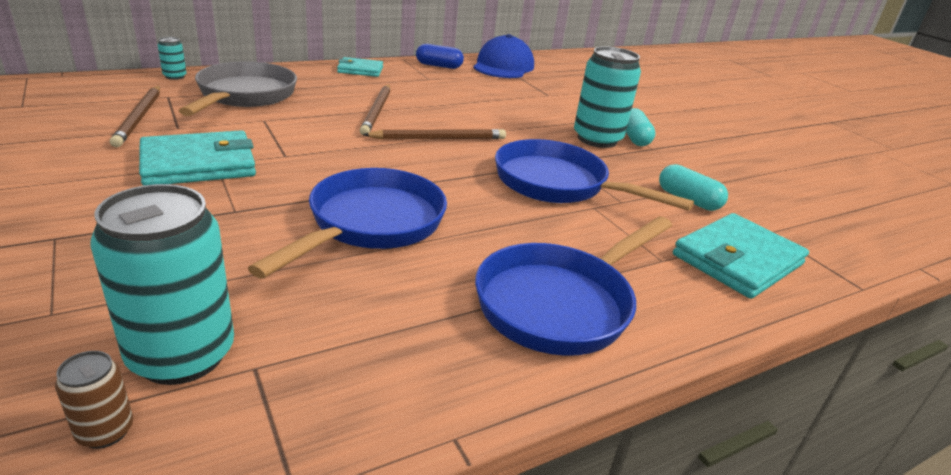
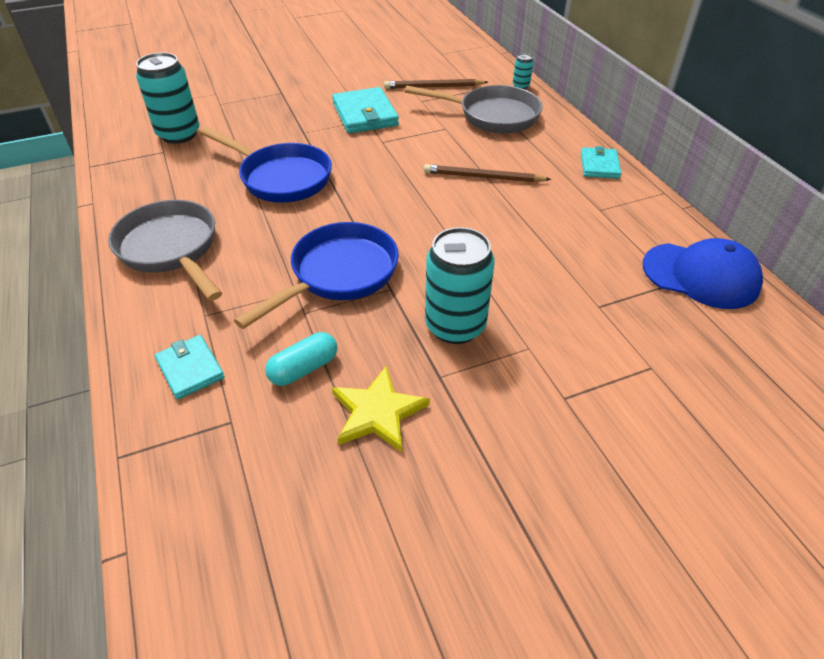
camera: 100 degrees right, 15 degrees up
(105, 431) = (143, 126): brown can -> none
(439, 66) = (656, 218): blue capsule -> none
(439, 139) = (428, 210): brown pencil -> none
(561, 303) = (171, 249): blue pan -> grey pan
(634, 138) = (468, 365): turquoise capsule -> none
(704, 170) = (378, 412): none -> yellow star
(737, 260) = (190, 369): turquoise wallet -> turquoise wallet, size x0.61

